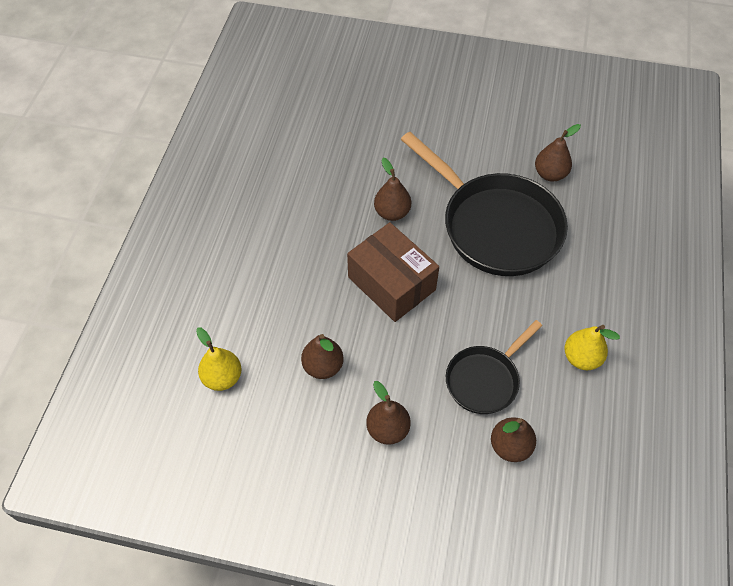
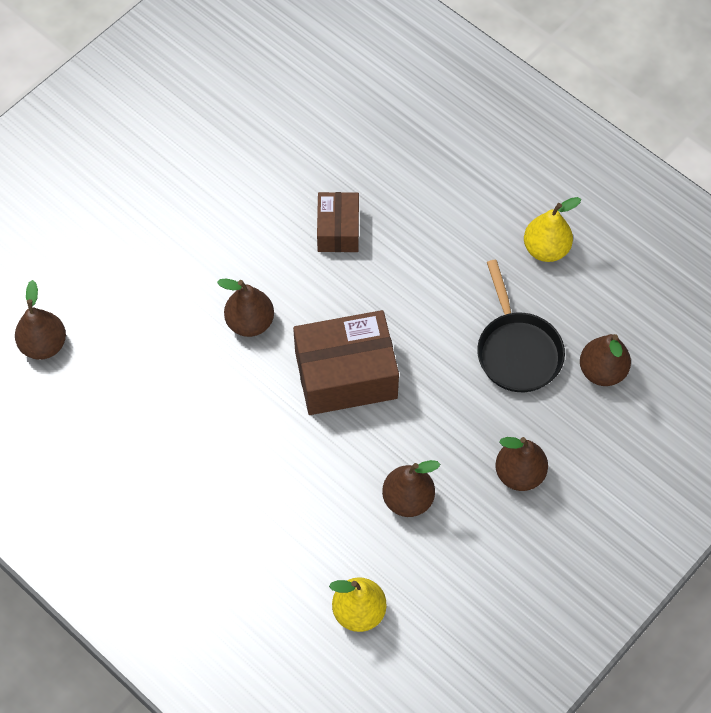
camera: 60 degrees left, 5 degrees up
(495, 226) = (338, 230): black pan -> brown box
(550, 174) = (305, 135): brown pear -> brown pear (44, 345)

